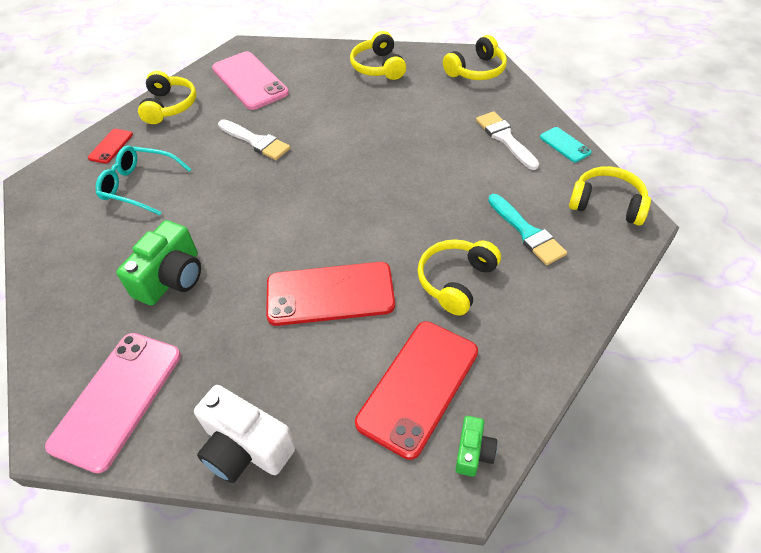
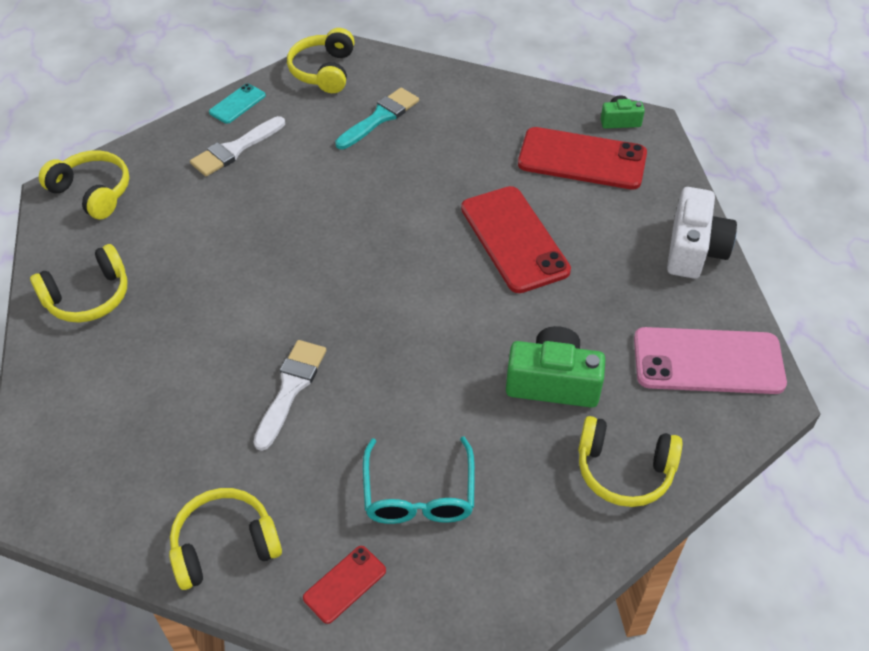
camera: 110 degrees left, 0 degrees up
(111, 146) = (344, 584): red phone -> red phone turned 45 degrees counterclockwise
(250, 81) = (139, 453): pink phone -> none
(456, 281) = (460, 155): yellow headphones -> yellow headphones (624, 470)

